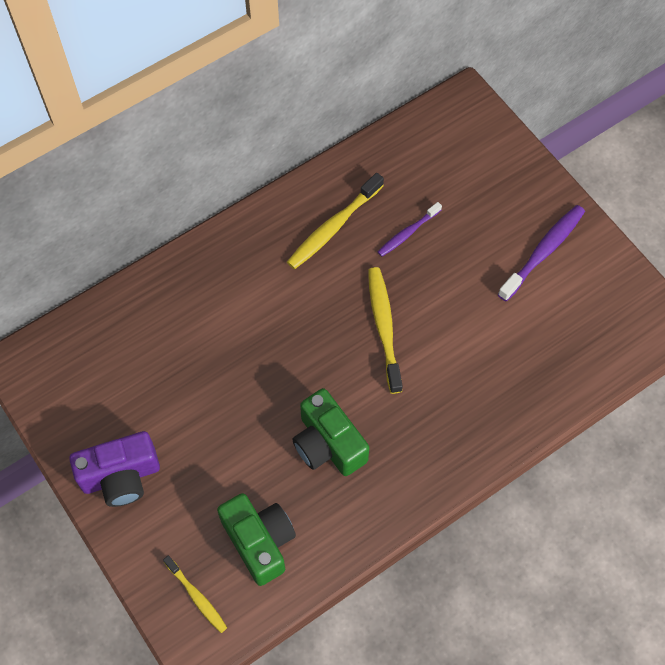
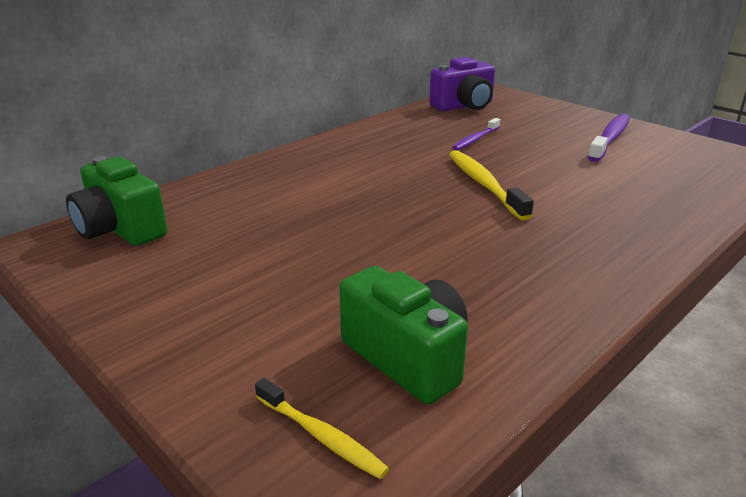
camera: 10 degrees left, 35 degrees down
(121, 476) = (180, 317): purple camera -> purple camera (464, 106)
(328, 444) = (465, 262): green camera -> green camera (120, 229)
(334, 227) = (402, 141): yellow toothbrush -> none

